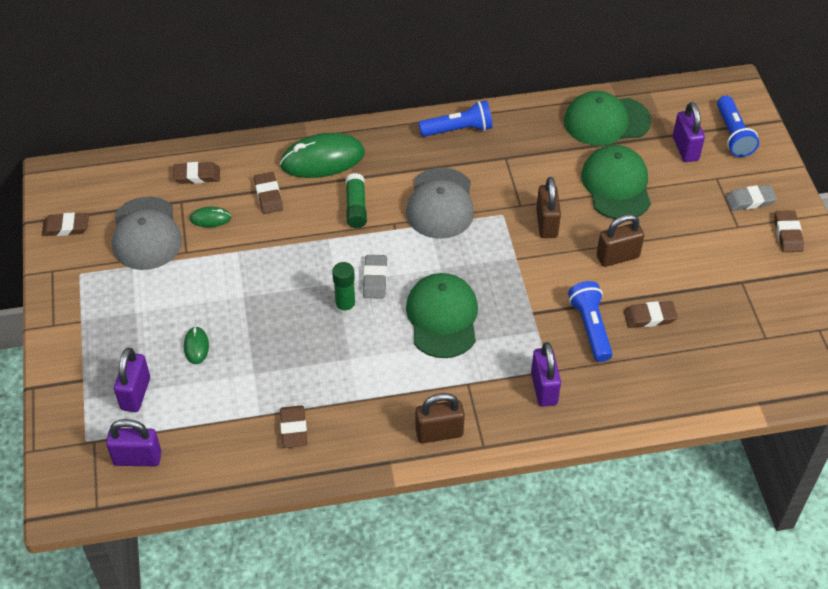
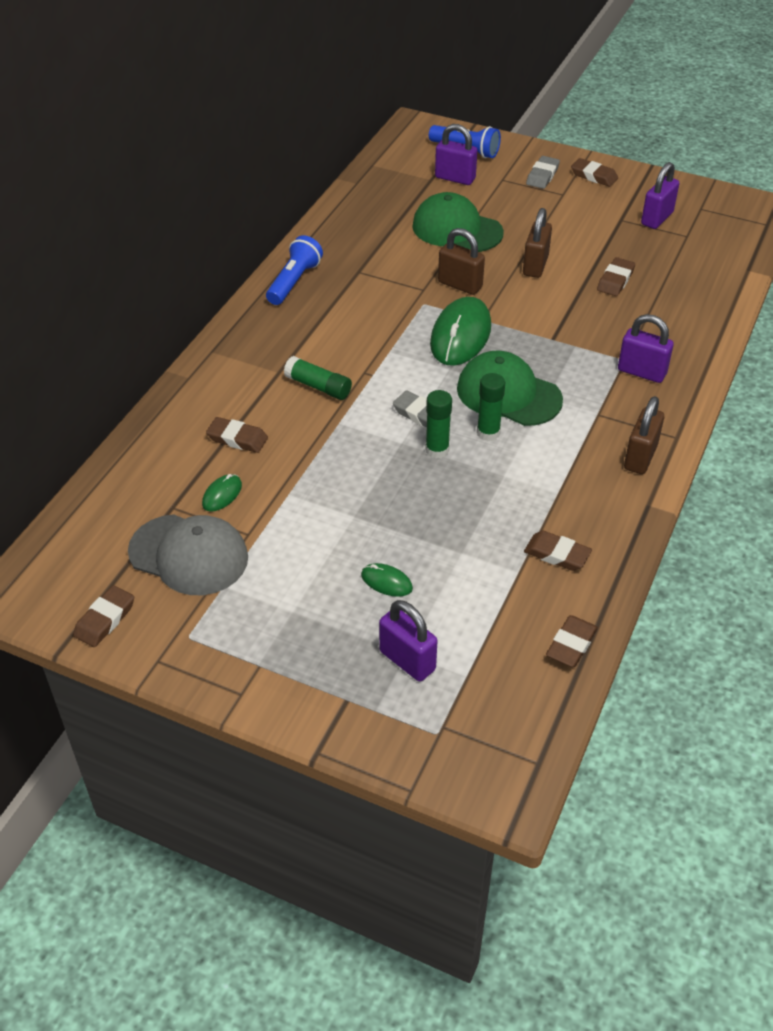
camera: 55 degrees left, 5 degrees down
(137, 458) = (497, 696): purple padlock -> purple padlock (657, 218)
(197, 176) = (150, 479): brown eraser -> brown eraser (571, 644)
(322, 159) = (232, 380): green mouse -> green mouse (460, 335)
(388, 327) = (488, 433): none -> green glue stick
(440, 204) = (371, 333): grey cap -> none
(590, 327) = (598, 316): blue flashlight -> none
(606, 121) = (379, 200): green cap -> none

